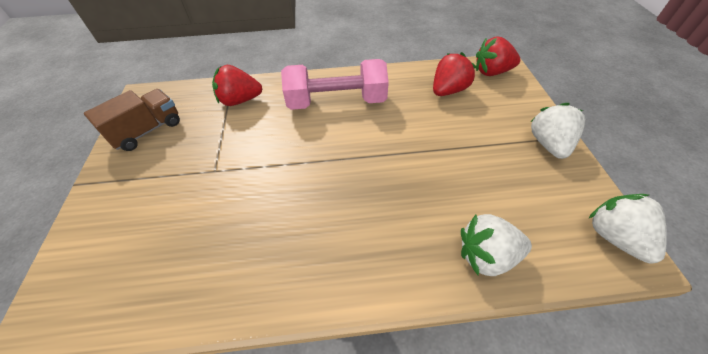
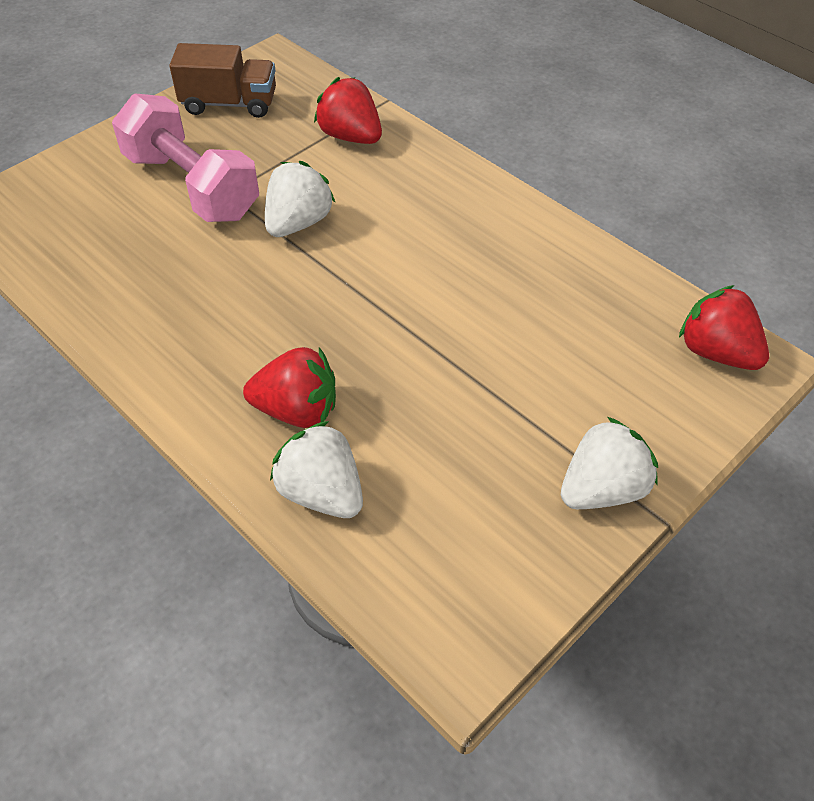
camera: 50 degrees right, 0 degrees up
(336, 102) = (444, 220): pink dumbbell -> pink dumbbell (192, 186)
(448, 90) = (603, 321): red strawberry -> red strawberry (297, 410)
(614, 237) = (475, 623): white strawberry -> white strawberry (298, 223)

